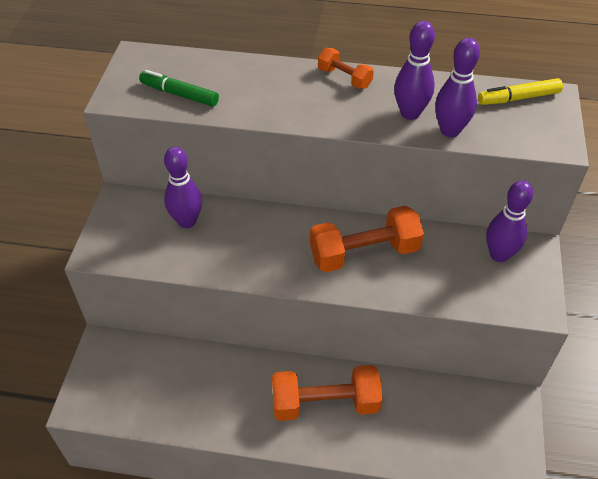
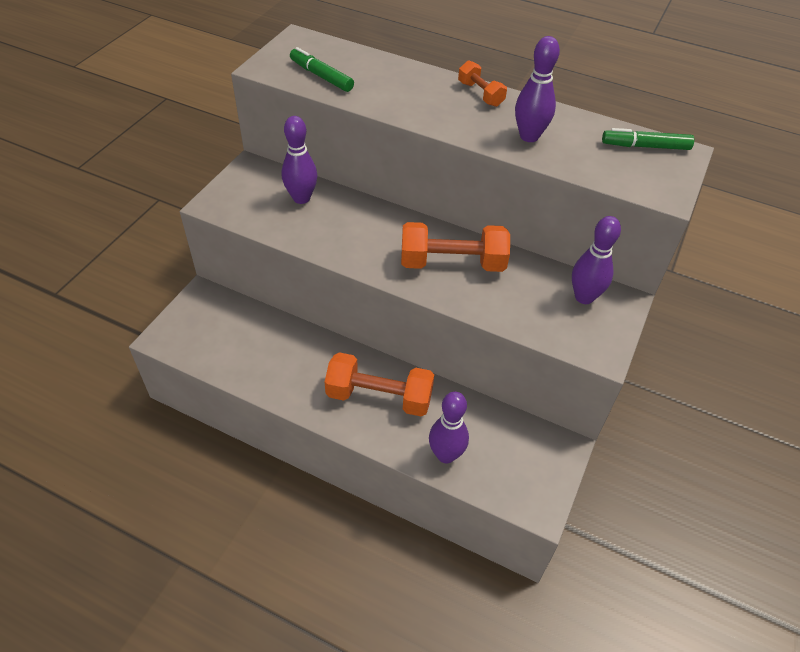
camera: 15 degrees right, 0 degrees up
(450, 130) = (561, 159): purple bowling pin -> purple bowling pin (446, 455)
(518, 98) = (645, 146): yellow marker -> green marker

